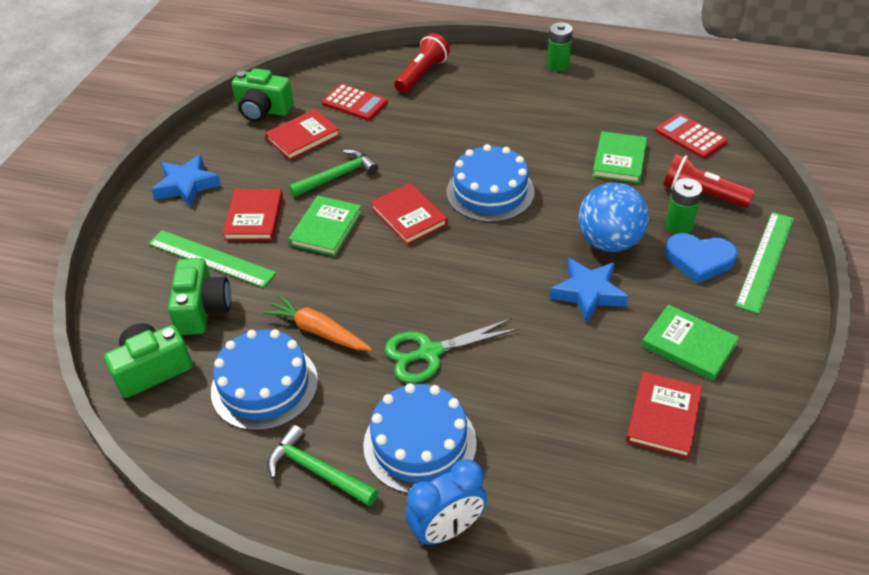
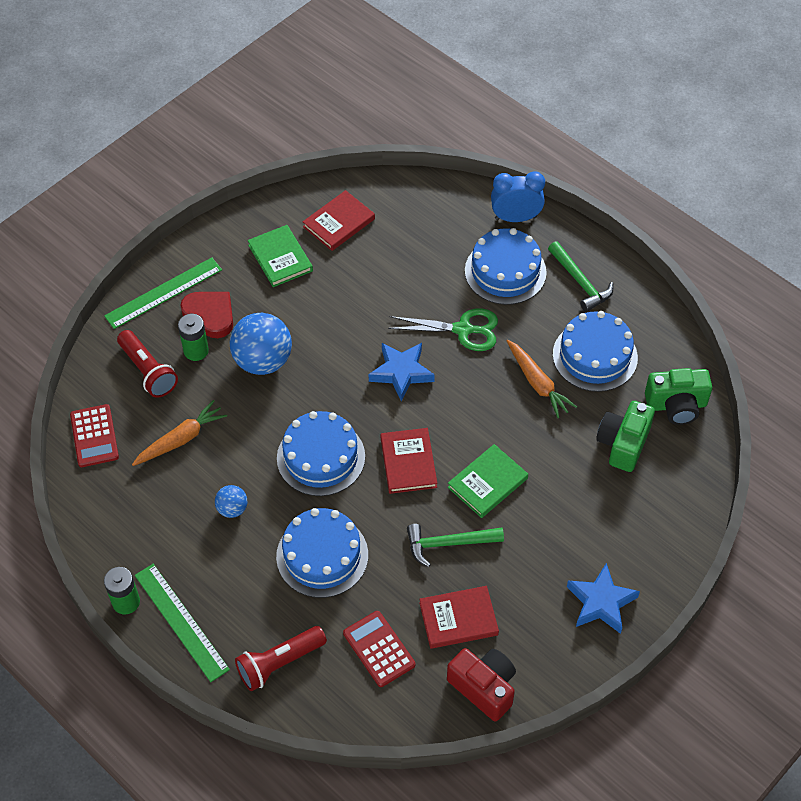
camera: 155 degrees left, 10 degrees up
(211, 258) = (602, 495): green ruler -> green ruler (181, 621)
(254, 217) = (548, 527): red book -> none
(263, 110) = (484, 687): green camera -> red camera
(437, 134) = (322, 555): none -> blue cake
(532, 135) = (232, 509): none -> blue ball
(588, 293) = (316, 325): blue star -> blue star (401, 373)
(619, 160) = (181, 439): green book -> orange carrot
(699, 260) = (210, 315): blue heart -> red heart

